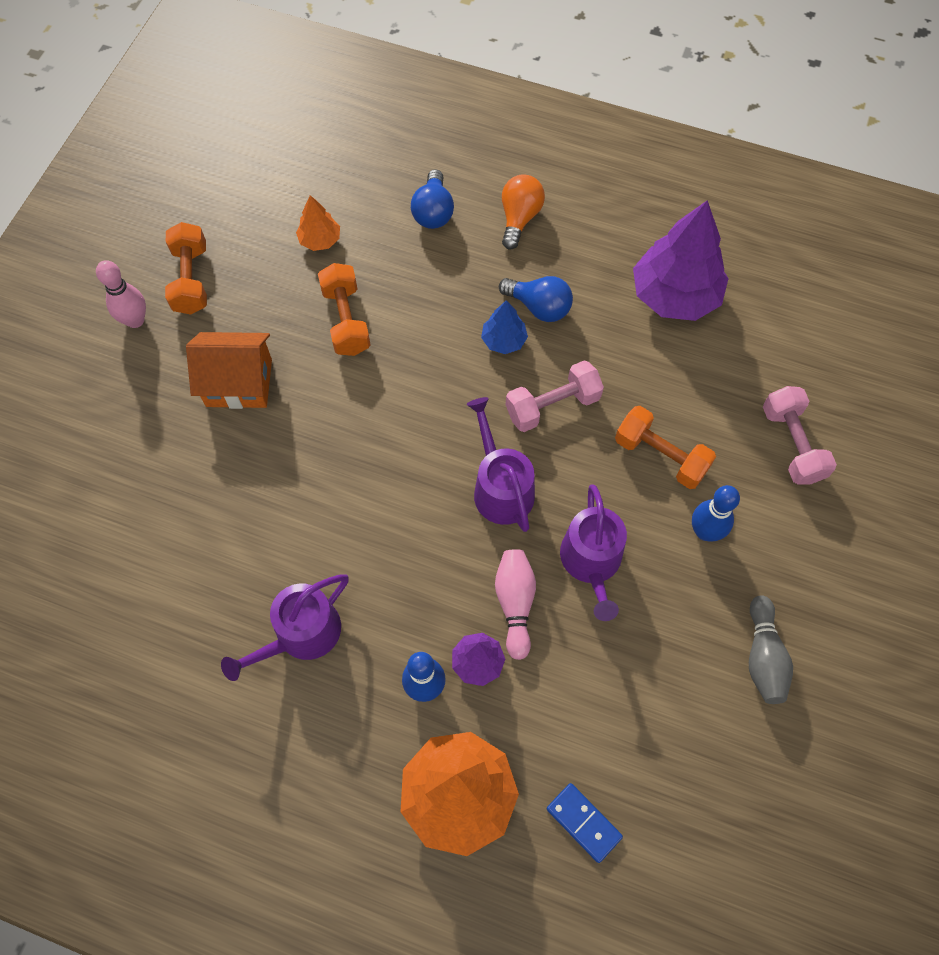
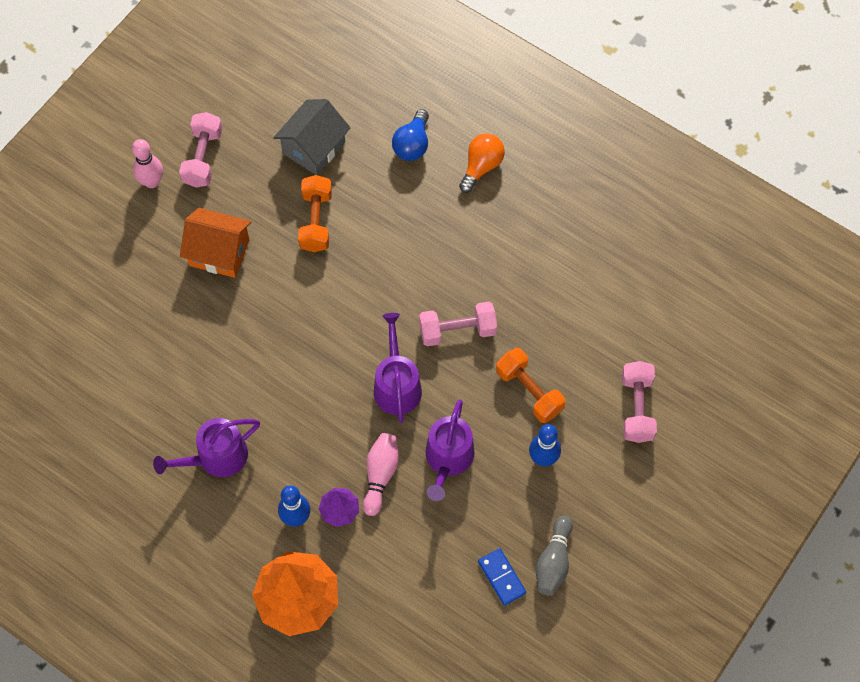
camera: 15 degrees right, 0 degrees up
(191, 280) = (203, 158): orange dumbbell -> pink dumbbell
(320, 240) = (314, 148): orange tree -> grey house
(504, 340) = (436, 268): blue tree -> none
(539, 307) = (473, 247): blue light bulb -> none
(584, 822) = (381, 641): blue domino -> blue domino (502, 577)
(675, 295) = (587, 263): purple tree -> none

